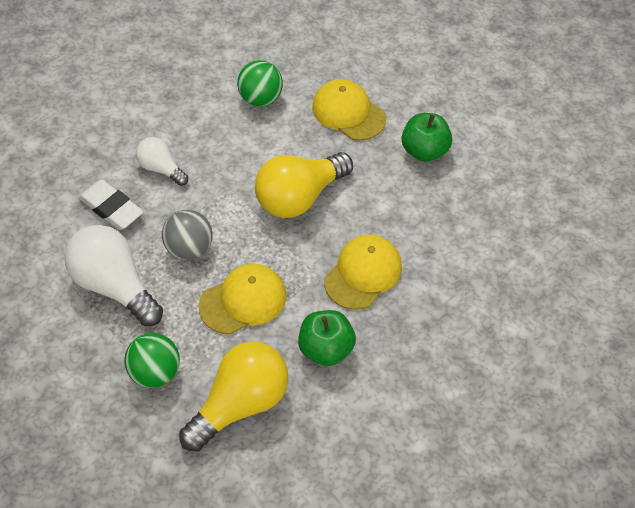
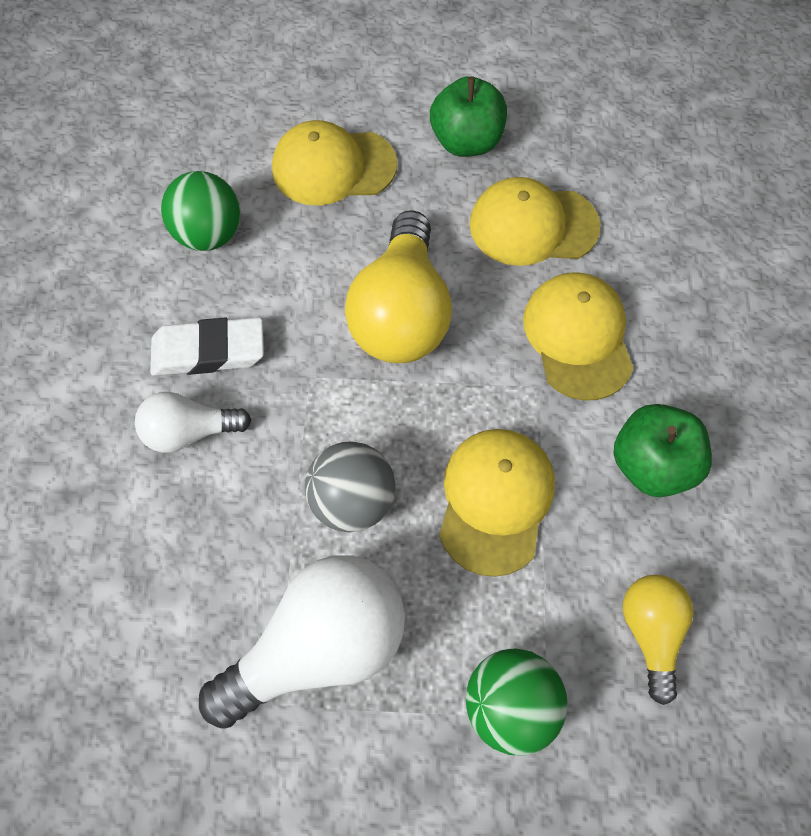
camera: 45 degrees left, 10 degrees up
(111, 208) = (187, 545): white eraser -> white eraser (209, 351)
(114, 286) = (319, 645): white light bulb -> white light bulb turned 150 degrees clockwise
(240, 404) = (650, 631): yellow light bulb -> yellow light bulb, size x0.56
(406, 212) = (533, 225): none -> yellow cap

